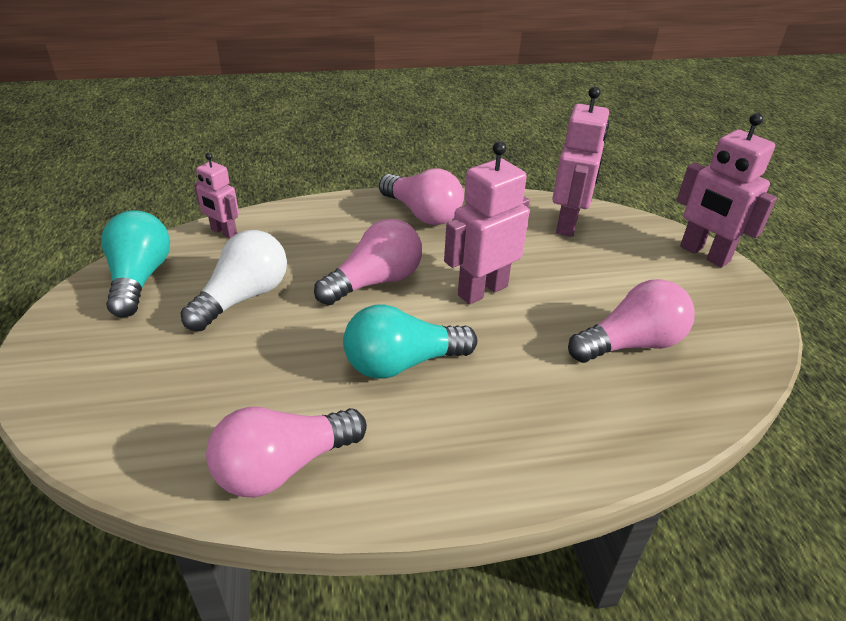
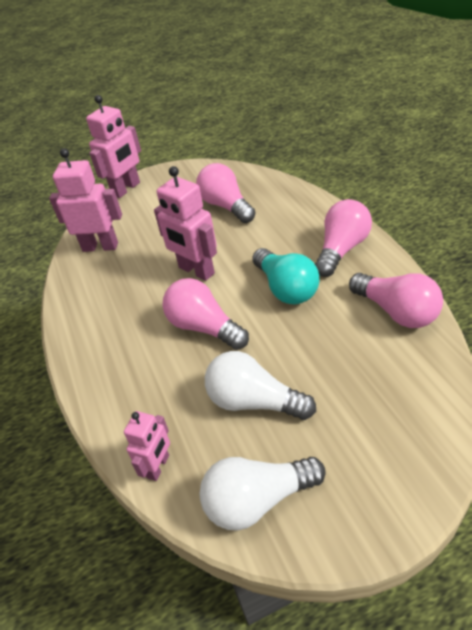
camera: 95 degrees left, 5 degrees up
(139, 279) = (258, 500): turquoise light bulb -> white light bulb
(422, 213) = (98, 327): pink light bulb -> pink light bulb (341, 249)

